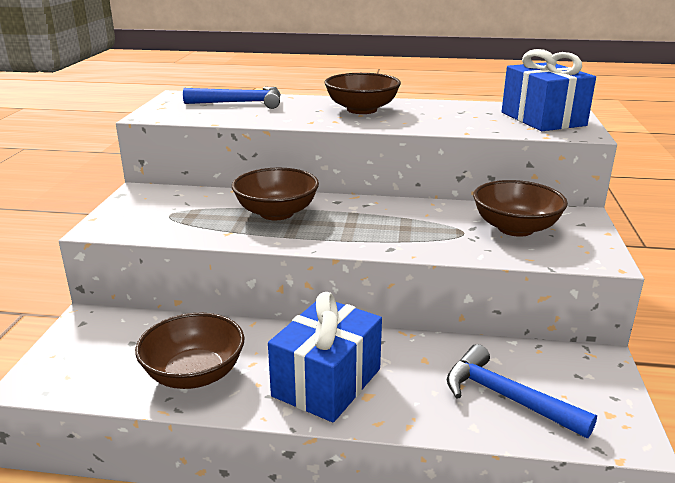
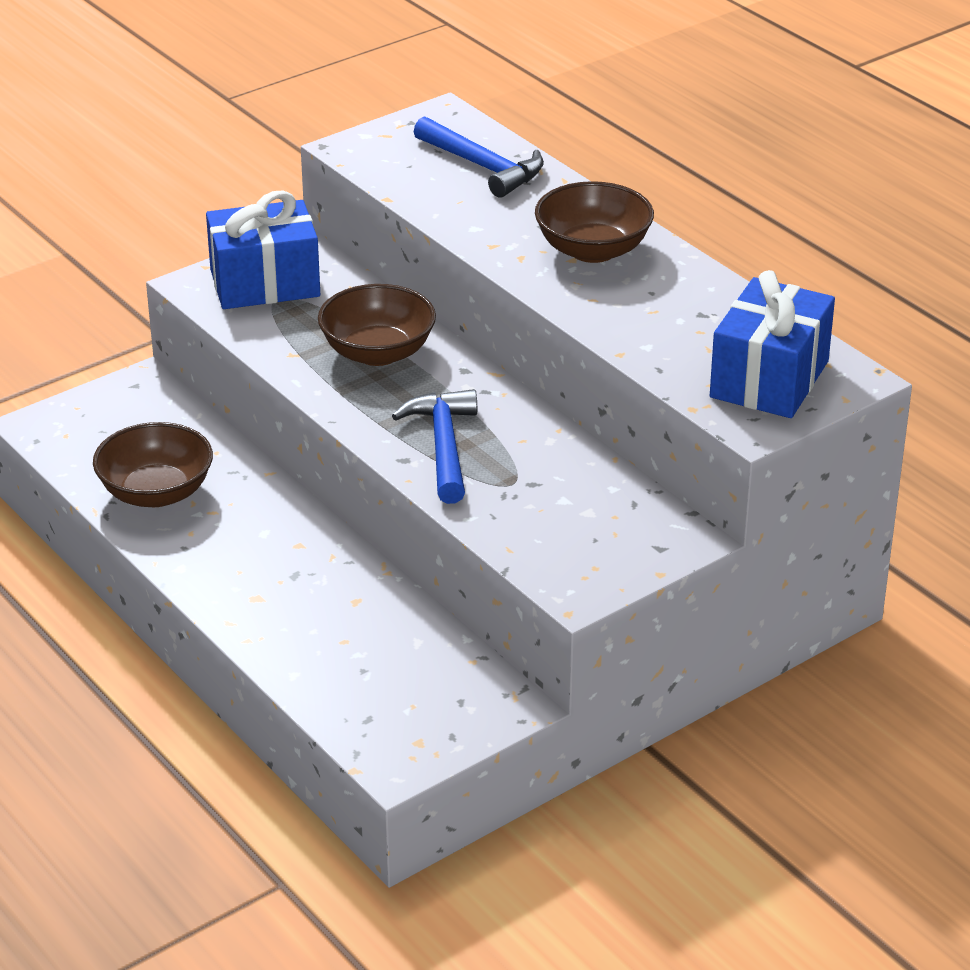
camera: 45 degrees right, 10 degrees up
(327, 382) = (244, 566): blue gift -> blue gift (265, 283)
(506, 397) = (362, 674): blue hammer -> blue hammer (444, 446)
(515, 228) = (575, 510): brown bowl -> none

